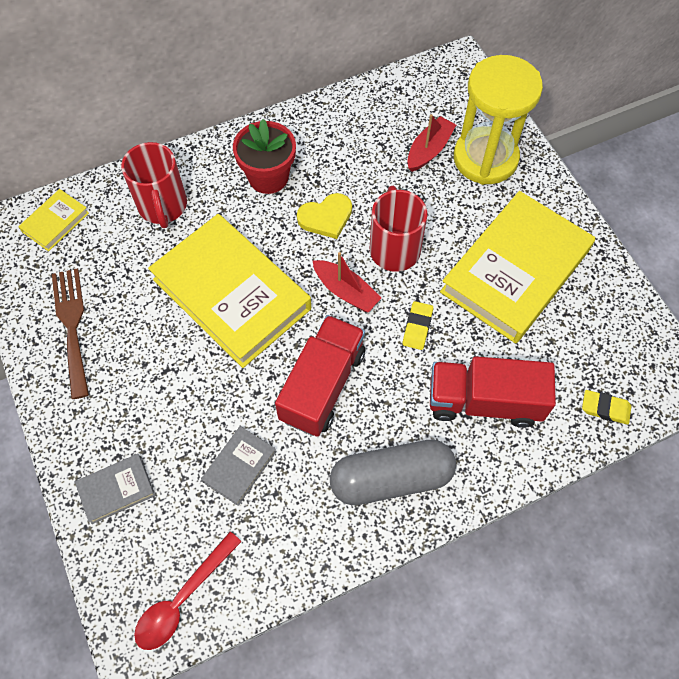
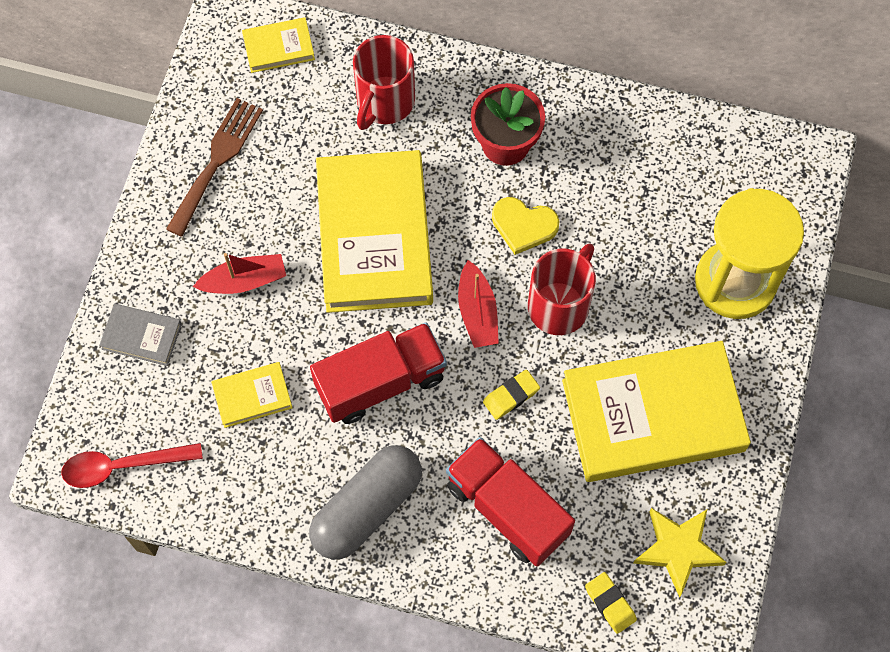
camera: 40 degrees right, 5 degrees up
(239, 466) = (252, 396): grey book -> yellow book
(391, 478) = (367, 508): grey capsule -> grey capsule turned 75 degrees counterclockwise
(429, 150) = (687, 230): red boat -> red boat (244, 280)
(610, 340) = (678, 549): none -> yellow star

